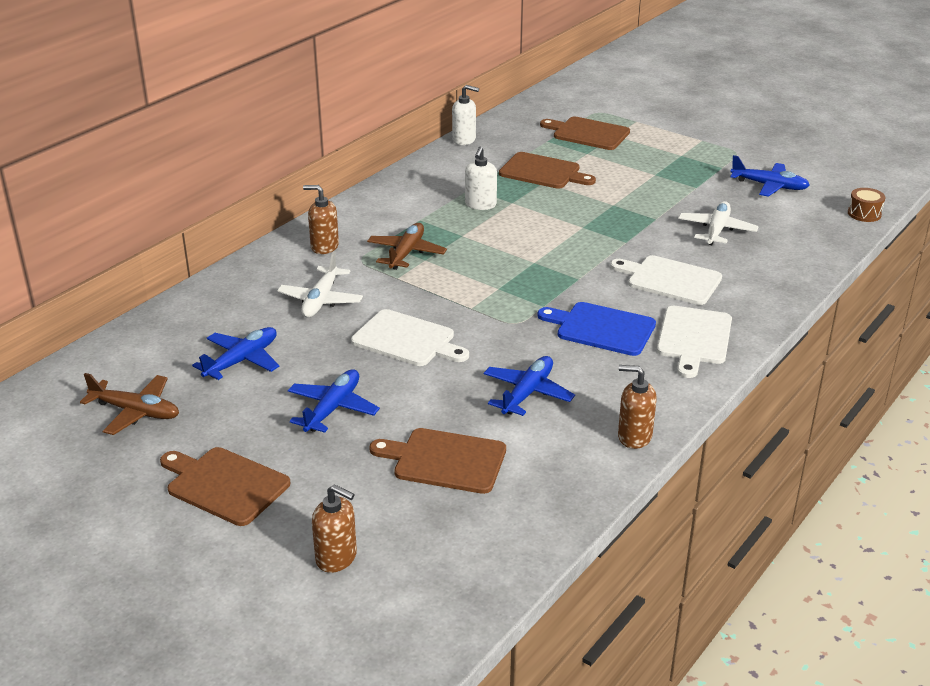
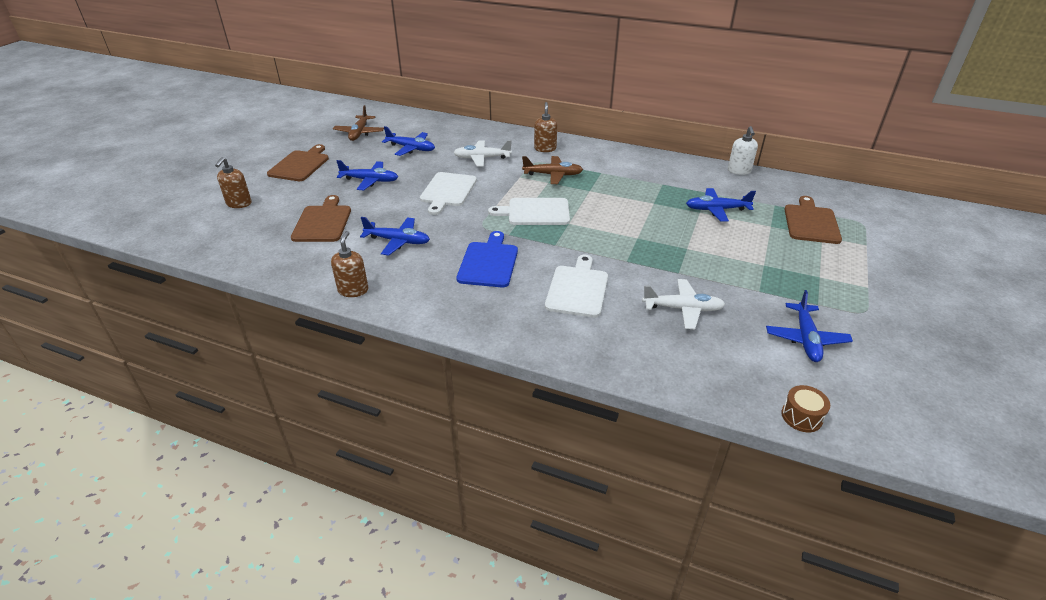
camera: 75 degrees right, 5 degrees up
(480, 205) = (640, 191): white soap dispenser -> none
(543, 172) = (716, 210): brown cutting board -> blue plane
(694, 338) = (491, 308): white cutting board -> white cutting board (535, 212)

